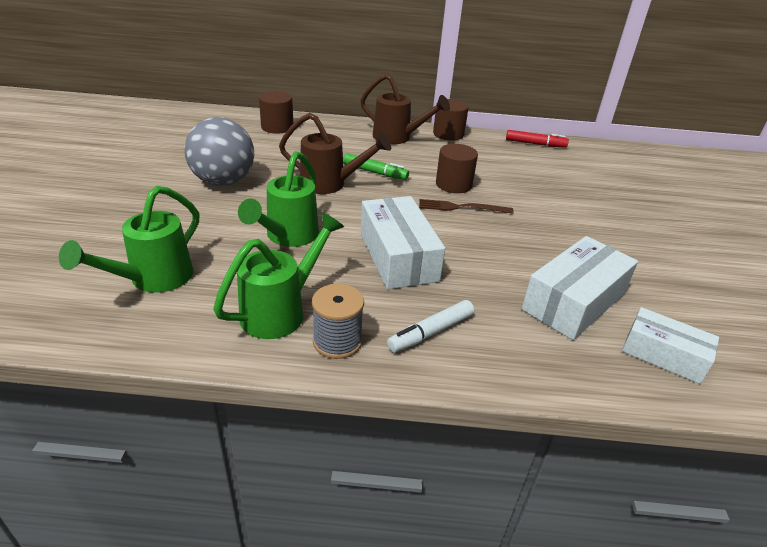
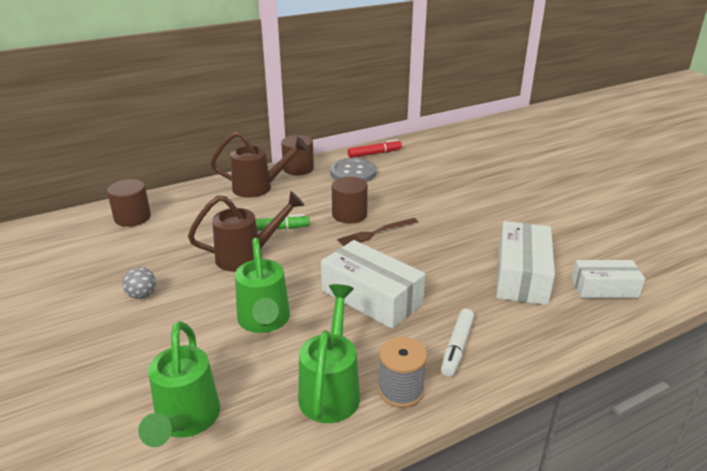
camera: 30 degrees left, 5 degrees down
(223, 181) = (142, 295): grey ball -> grey ball, size x0.44
(495, 153) = (353, 173): none -> grey button

